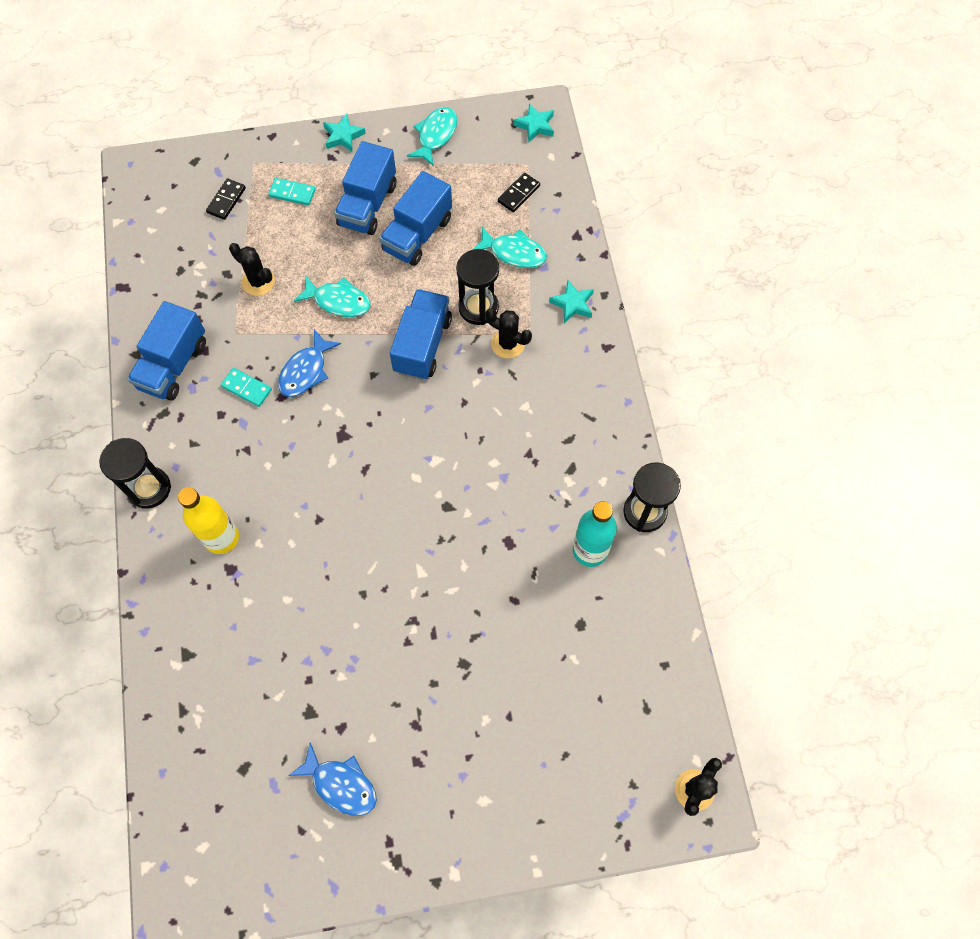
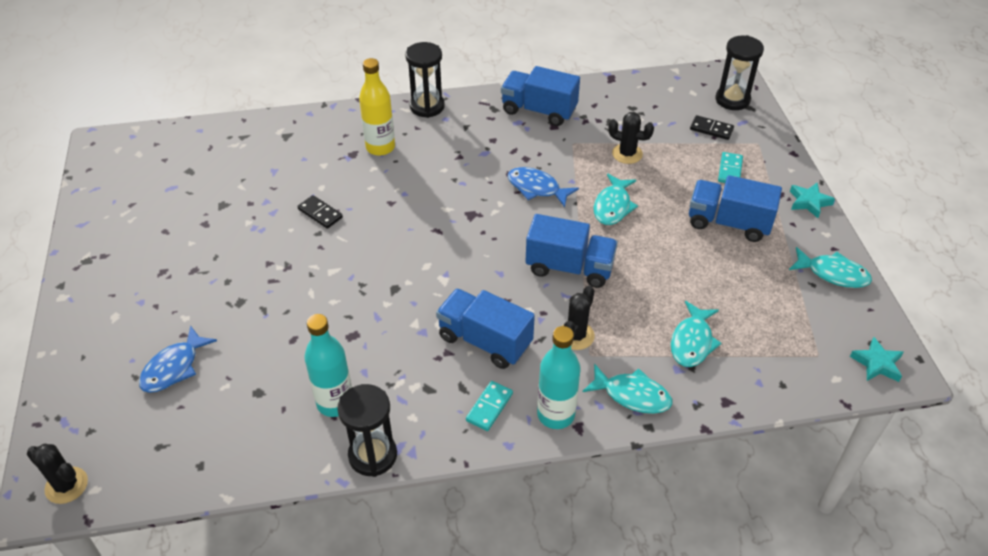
camera: 90 degrees right, 20 degrees down
(247, 388) = (518, 153): turquoise domino -> turquoise domino (489, 407)
(258, 282) = (627, 154): black cactus -> black cactus turned 75 degrees clockwise
(340, 784) = (159, 225): blue fish -> blue fish (174, 367)
(417, 234) = (700, 261): blue truck -> blue truck (485, 341)
(478, 308) = (617, 311): black hourglass -> black hourglass (732, 100)
(519, 194) = (773, 347): black domino -> black domino (320, 213)
(572, 304) = (632, 395): turquoise star -> turquoise fish
(595, 364) = (555, 414): none -> turquoise bottle

